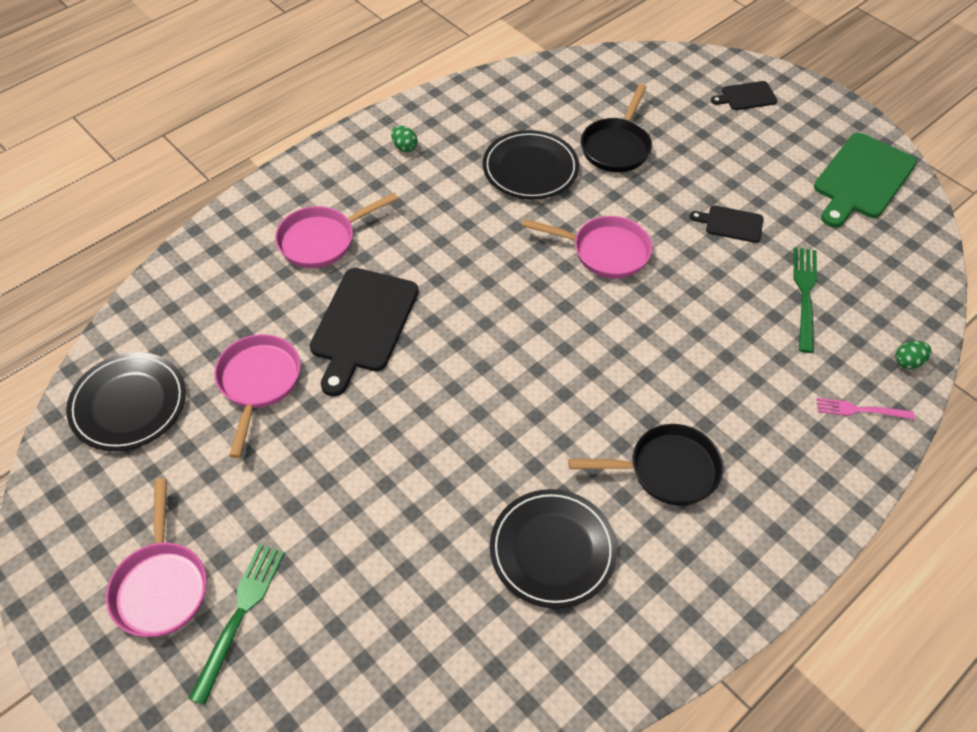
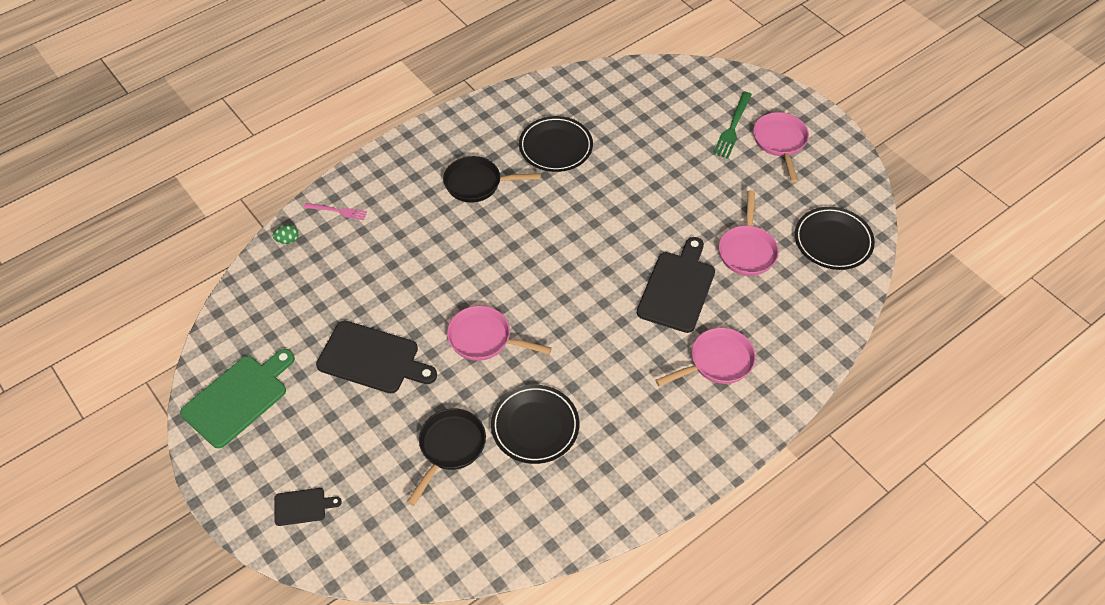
camera: 175 degrees left, 0 degrees up
(404, 147) = (651, 459): green egg -> none
(731, 224) = (372, 359): black cutting board -> black cutting board, size x1.95
(805, 294) = (338, 293): green fork -> none

